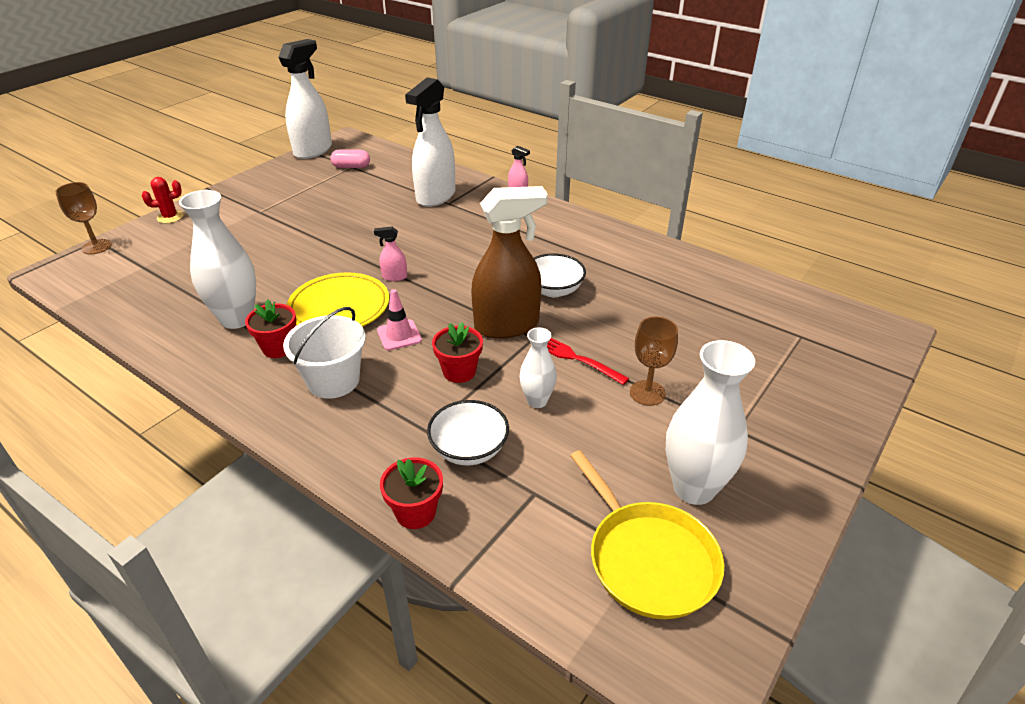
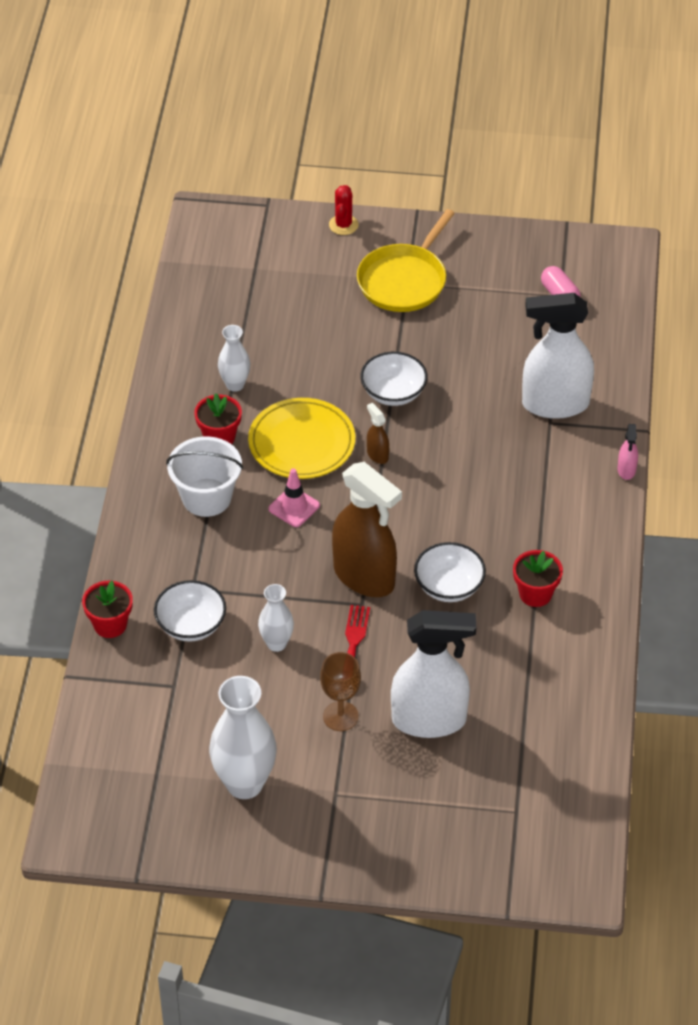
camera: 60 degrees right, 10 degrees up
(96, 247) = (258, 213): brown goblet -> none
(170, 217) = (343, 225): red cactus -> red cactus turned 60 degrees clockwise
(237, 319) = (235, 384): white vase -> white vase, size x0.56
(313, 150) = (569, 239): white spray bottle -> white spray bottle (429, 720)
(346, 250) = (393, 393): none -> white bowl
(394, 277) = (377, 455): pink spray bottle -> brown spray bottle
(459, 371) = (276, 574): red flower pot -> red flower pot (535, 594)
(648, 559) = (155, 777): yellow pan -> yellow pan (404, 280)

